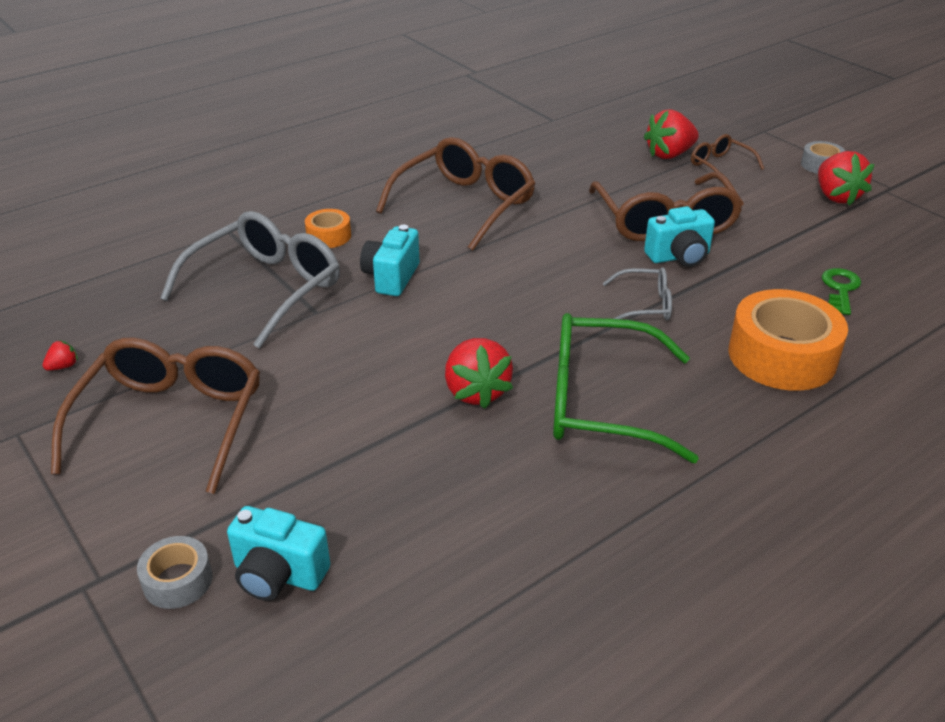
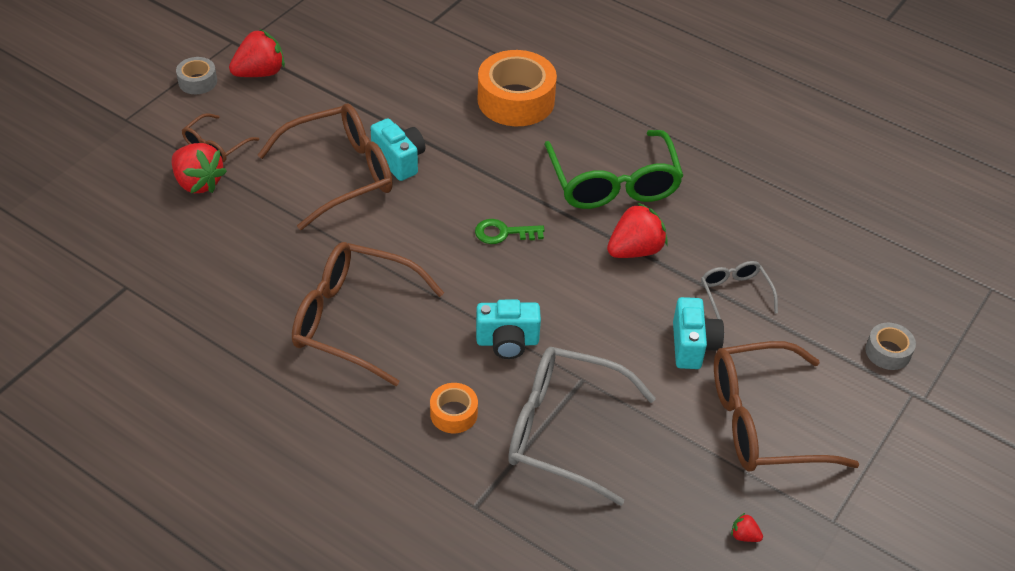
camera: 110 degrees left, 10 degrees up
(278, 575) = (852, 304): turquoise camera -> turquoise camera (693, 346)
(644, 305) = (481, 174): grey glasses -> grey glasses (735, 294)
(840, 289) = (414, 72): green key -> green key (503, 233)

